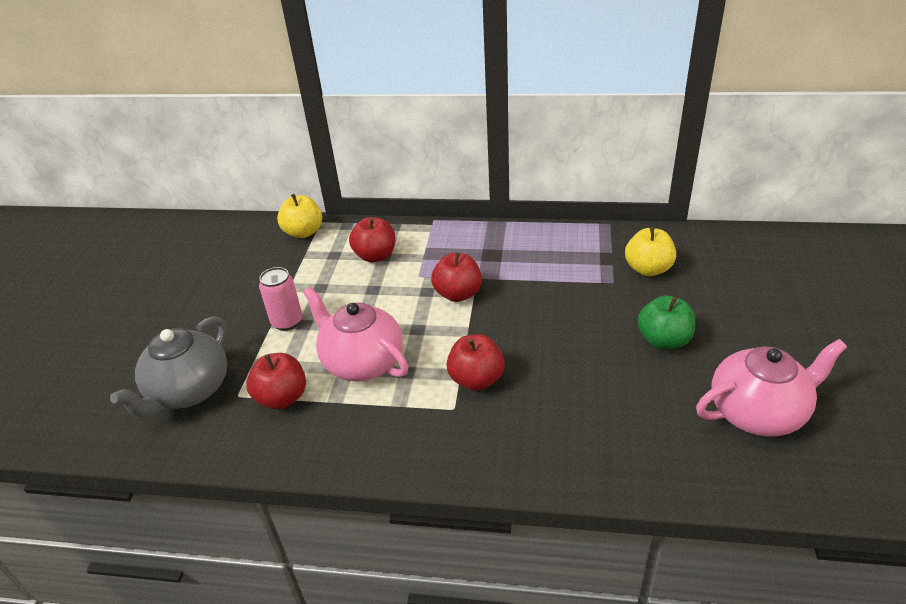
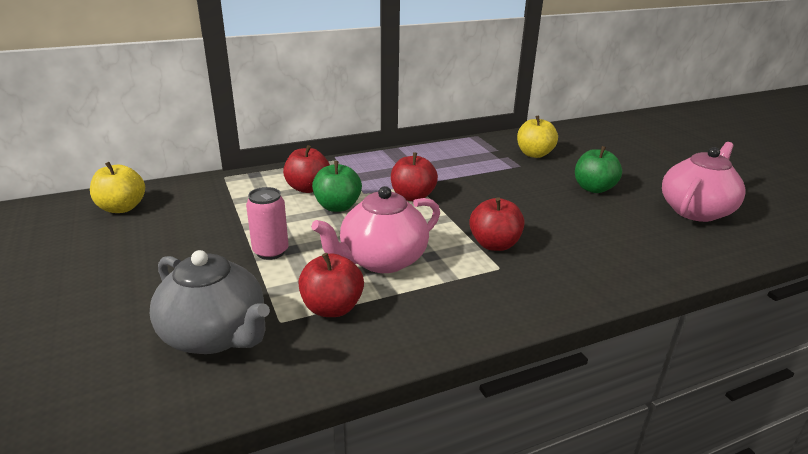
camera: 35 degrees left, 10 degrees down
(189, 391) = (216, 335): grey teapot -> grey teapot turned 45 degrees counterclockwise
(303, 232) = (213, 186): yellow apple -> yellow apple (122, 208)
(362, 362) = (382, 260): pink teapot -> pink teapot turned 45 degrees counterclockwise
(380, 286) = (337, 207): none -> green apple

